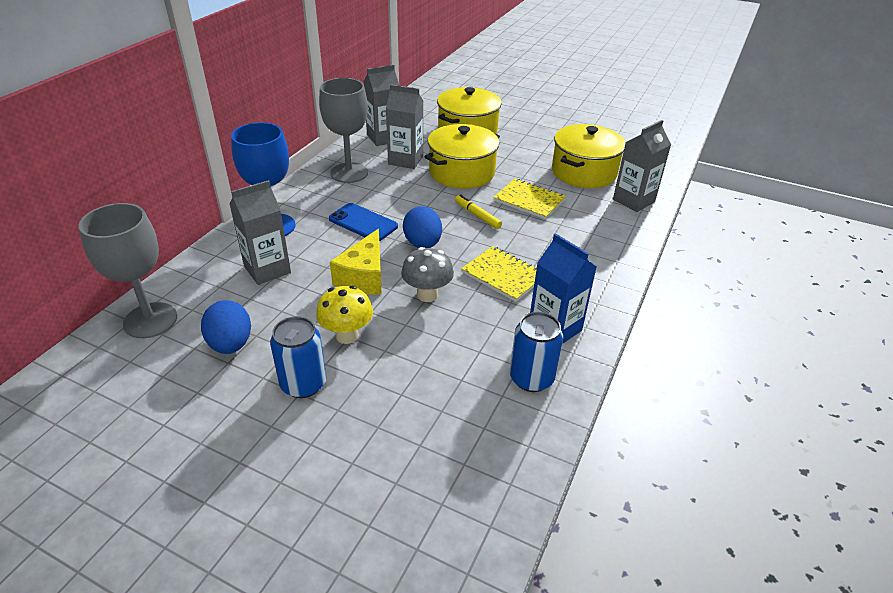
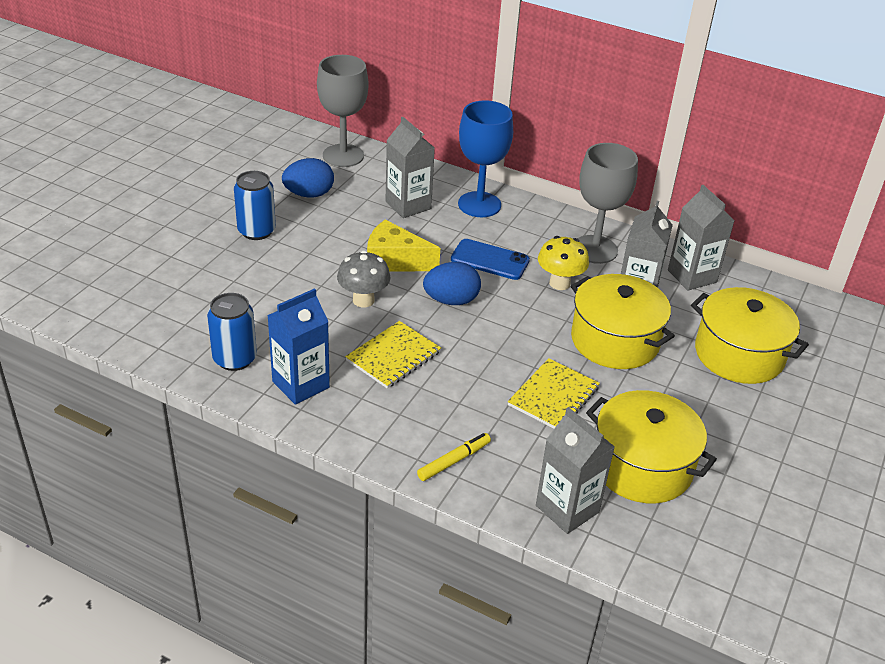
camera: 90 degrees right, 0 degrees up
(347, 335) = (311, 252): yellow mushroom -> yellow mushroom (559, 283)
(363, 223) = (490, 260): blue phone -> blue phone turned 75 degrees clockwise
(477, 215) = (512, 346): yellow marker -> yellow marker (454, 461)

